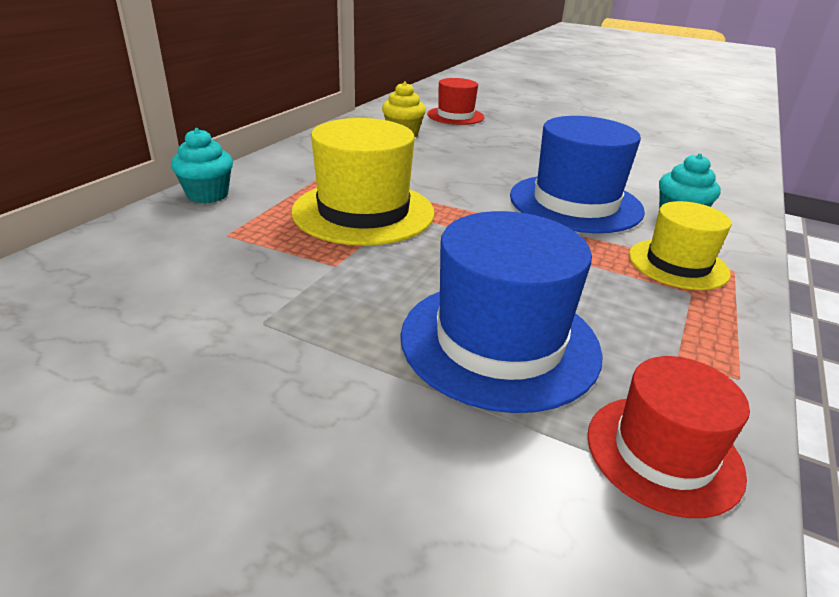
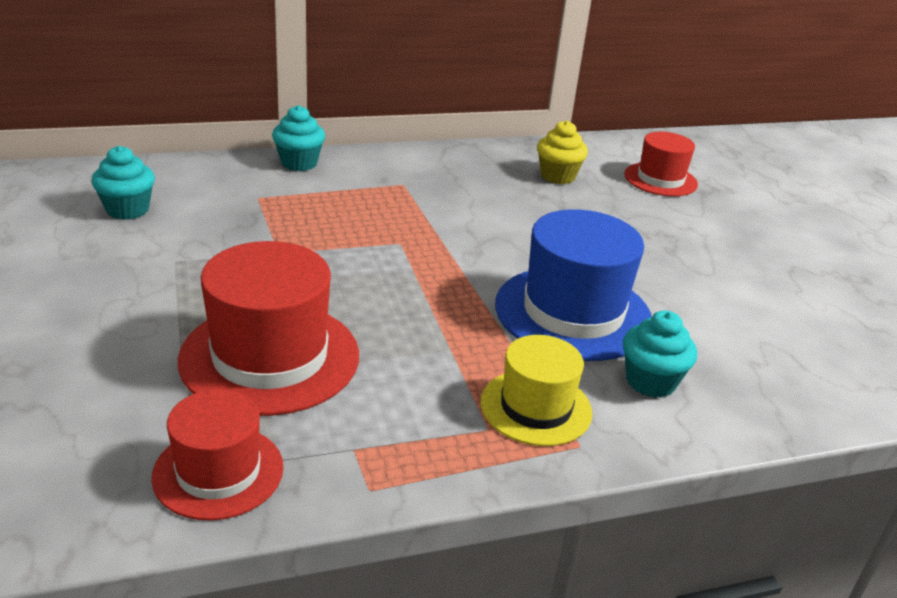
camera: 45 degrees right, 0 degrees up
(111, 307) = (127, 210): none -> turquoise cupcake
(363, 212) = (374, 226): yellow hat -> none
(499, 342) = (270, 357): blue hat -> red hat

